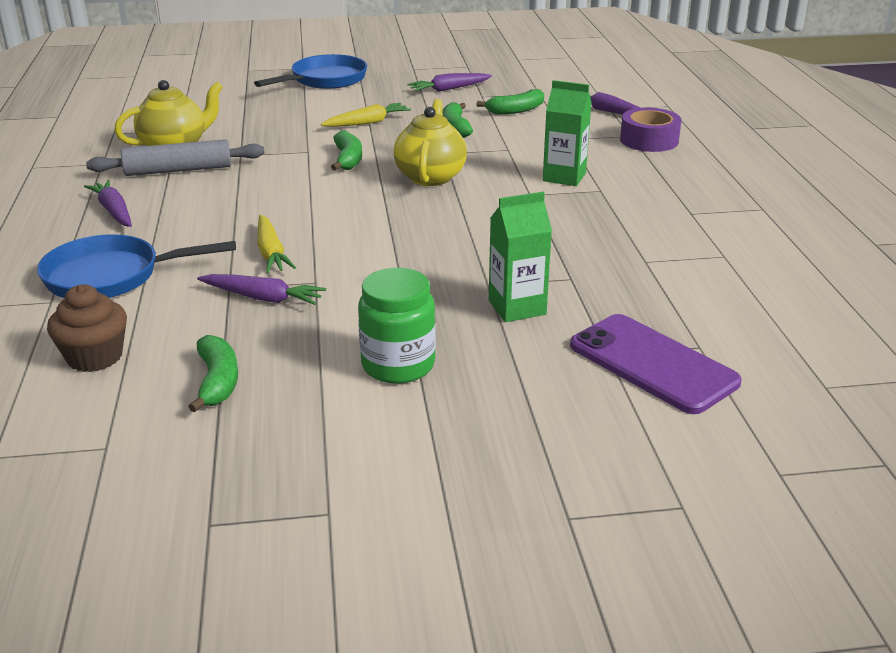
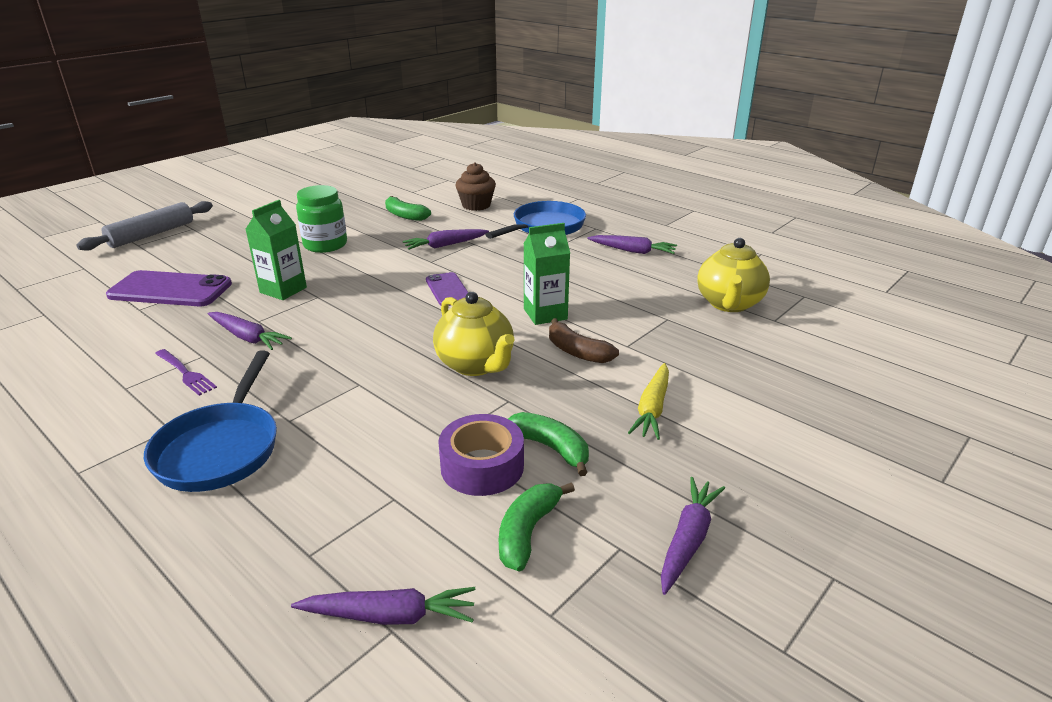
camera: 140 degrees right, 0 degrees up
(178, 170) = (672, 288): grey rolling pin -> grey rolling pin (151, 234)
(271, 253) = (486, 265): yellow carrot -> none
(325, 80) = (855, 466): blue pan -> blue pan (221, 448)
(348, 159) = (577, 352): green banana -> brown banana
(354, 240) = (448, 290): none -> purple phone
(564, 177) = (343, 422): green carton -> green carton (545, 314)
(593, 263) = (247, 337): none -> purple carrot
(649, 140) = (273, 554): purple tape -> purple tape (482, 466)
(666, 250) = (185, 373): none -> purple fork

